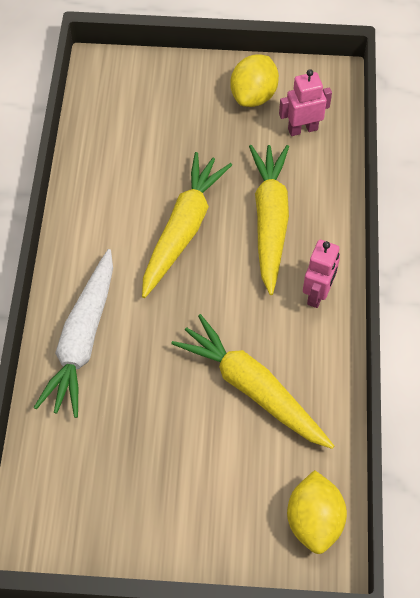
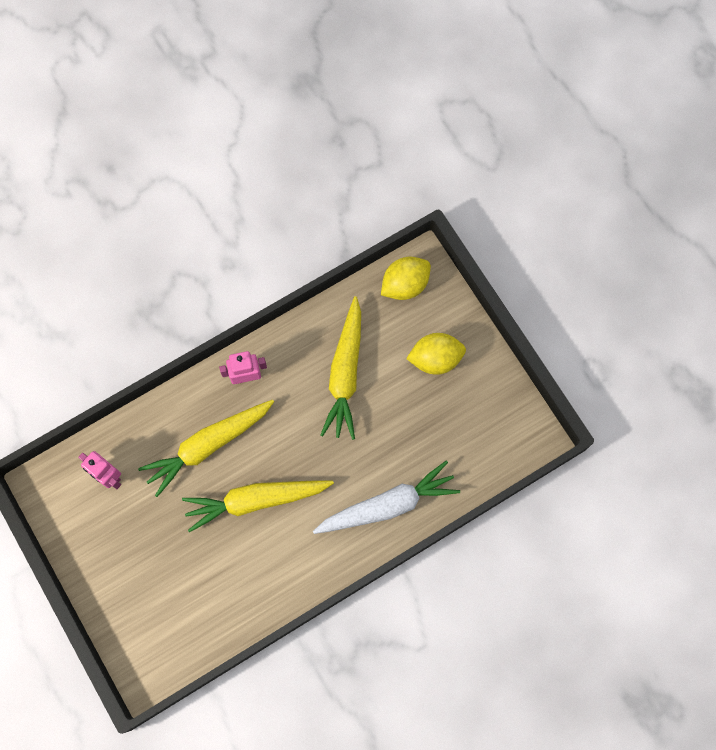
camera: 125 degrees left, 15 degrees up
(253, 96) = (98, 533): yellow lemon -> yellow lemon (435, 359)

